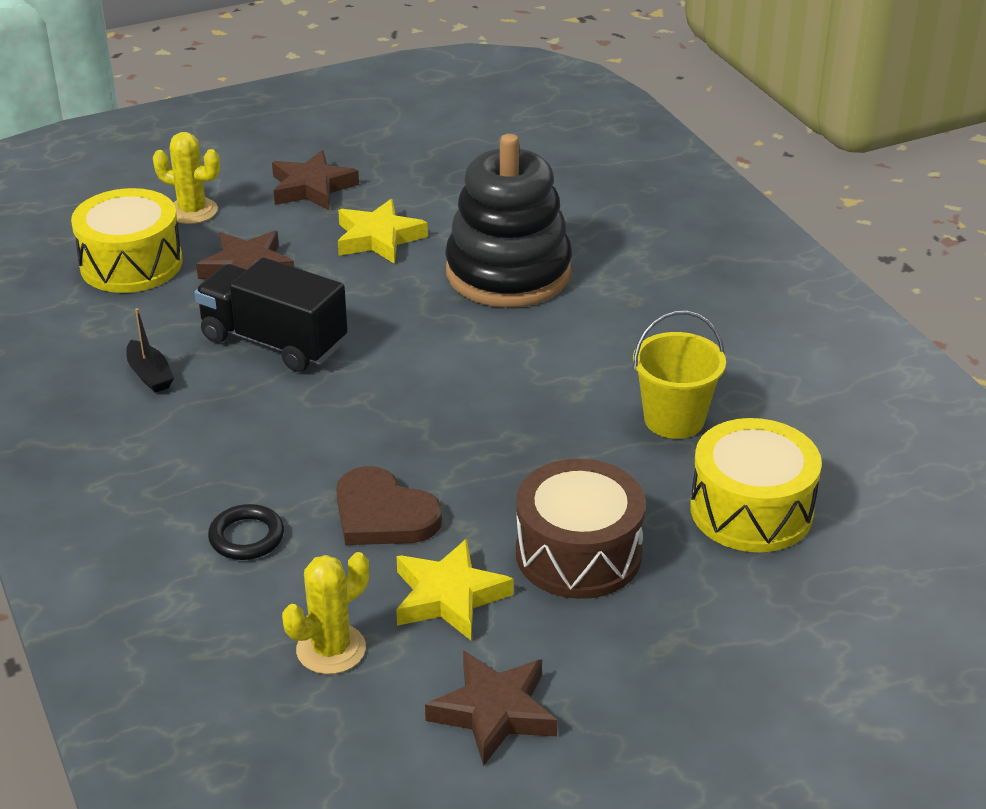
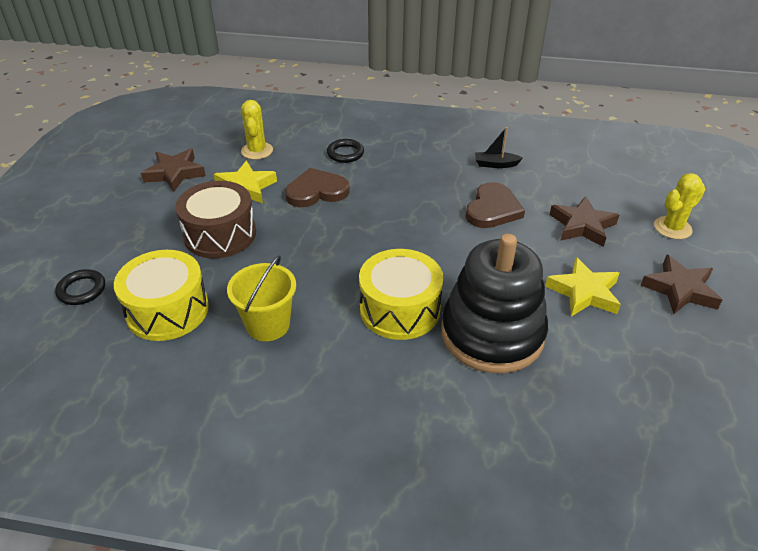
camera: 125 degrees right, 5 degrees up
(131, 264) = (617, 188): yellow drum -> yellow drum (400, 309)
(274, 342) = (492, 209): black truck -> brown heart
(820, 613) = (82, 290): none -> black ring

